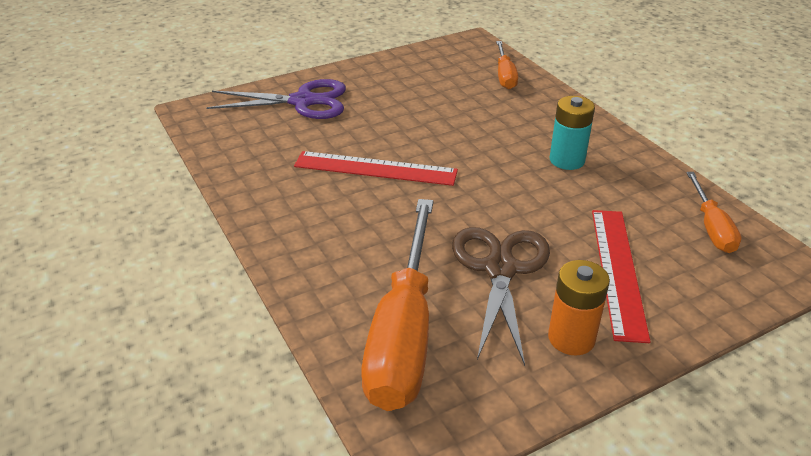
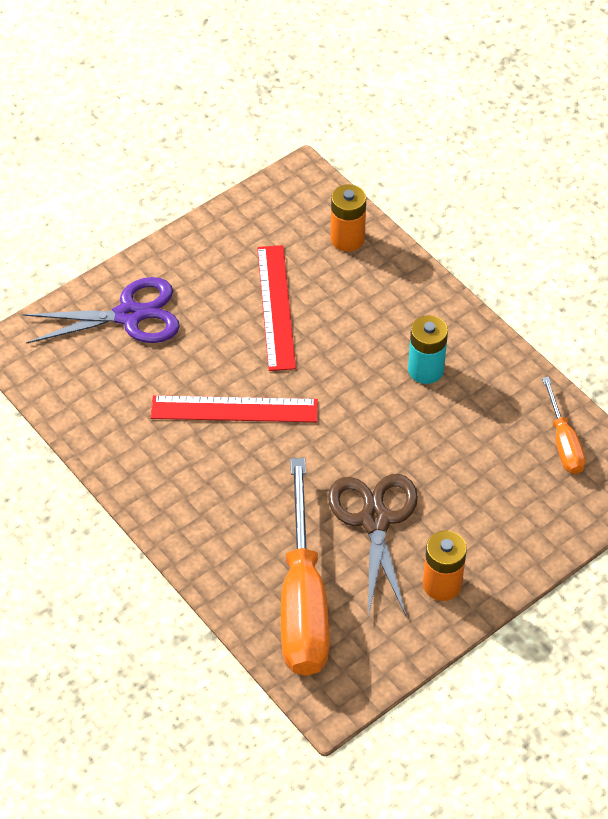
camera: 10 degrees left, 15 degrees up
(505, 76) = (347, 239): orange screwdriver -> orange battery
(618, 271) = (479, 507): red ruler -> red ruler (276, 307)

